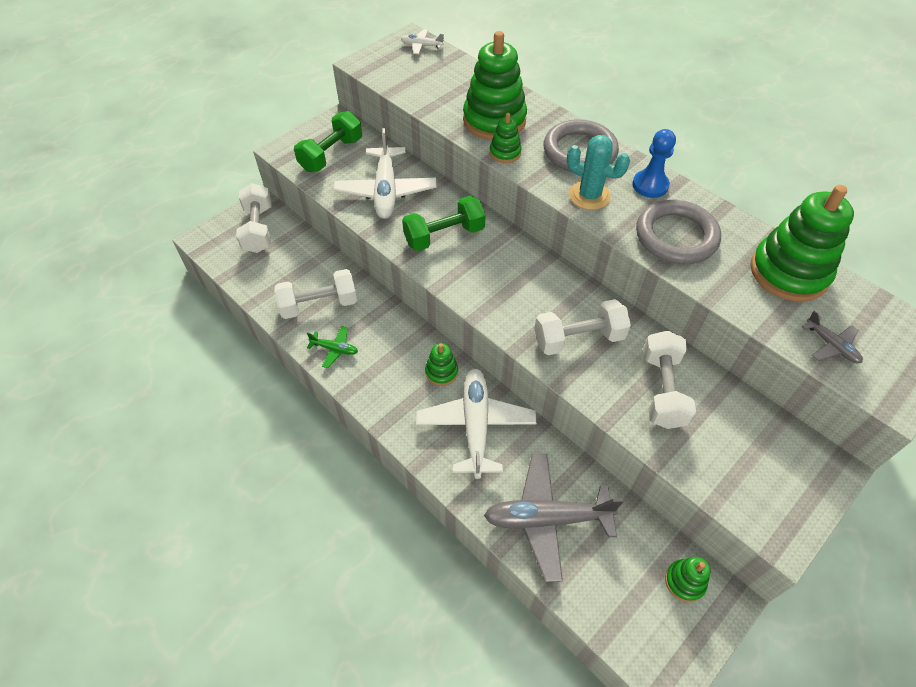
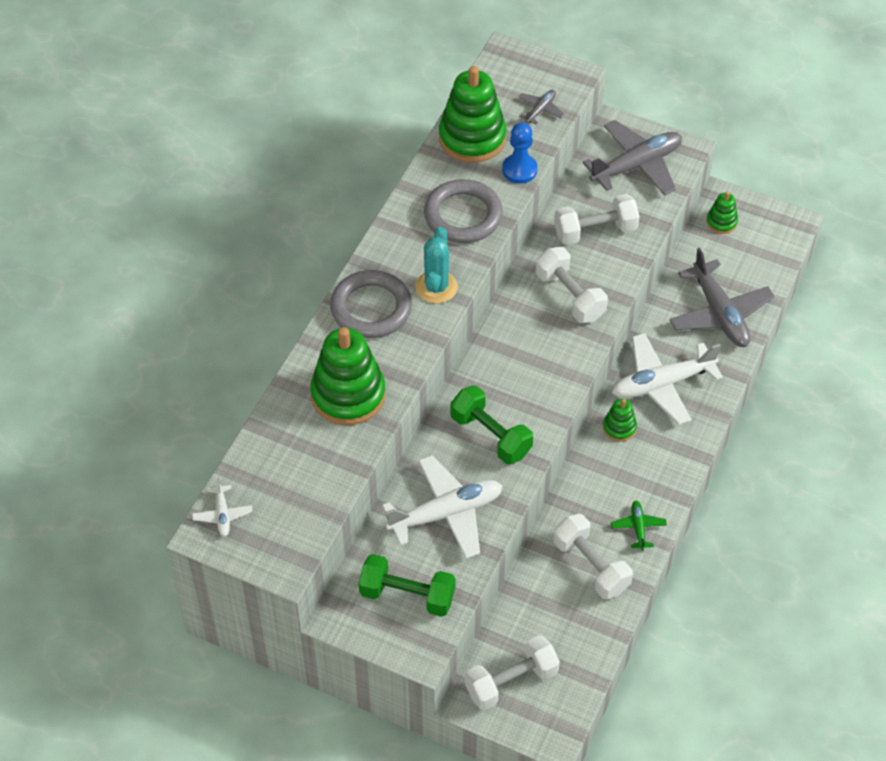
camera: 110 degrees left, 0 degrees up
(505, 153) = (400, 370): green stacking toy -> none
(650, 185) = (400, 244): blue pawn -> blue pawn (519, 170)
(760, 468) = (636, 165): none -> grey plane

